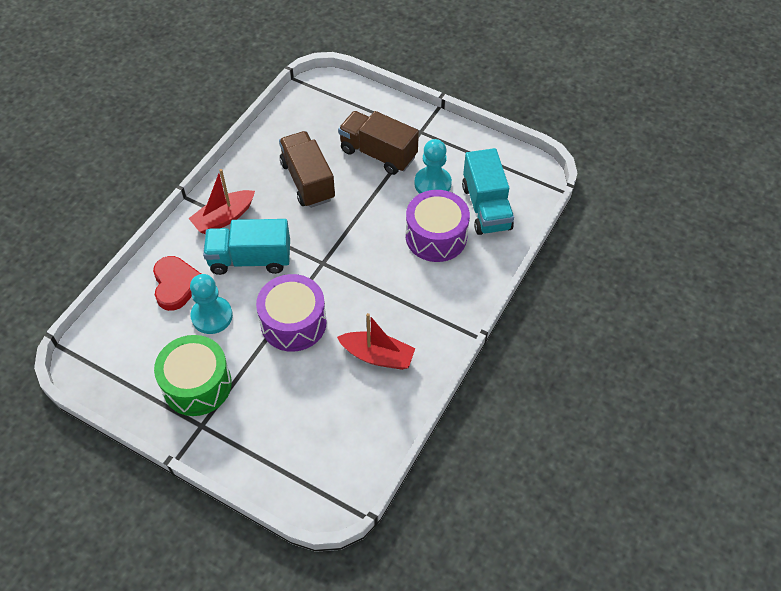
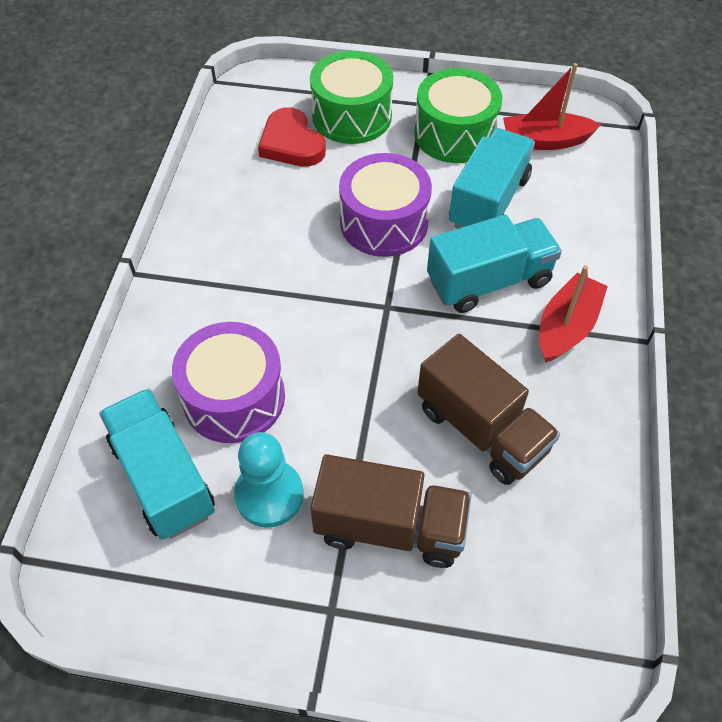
camera: 160 degrees right, 0 degrees up
(176, 285) = (560, 223): red heart -> red heart (291, 143)
(212, 316) = (488, 201): turquoise pawn -> turquoise truck
(267, 432) = (352, 116): none -> green drum
(377, 356) = (261, 216): red boat -> red boat (545, 141)

